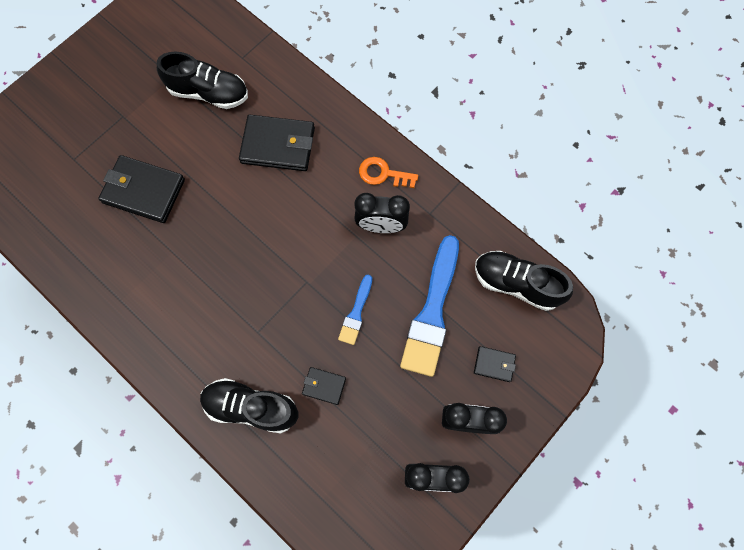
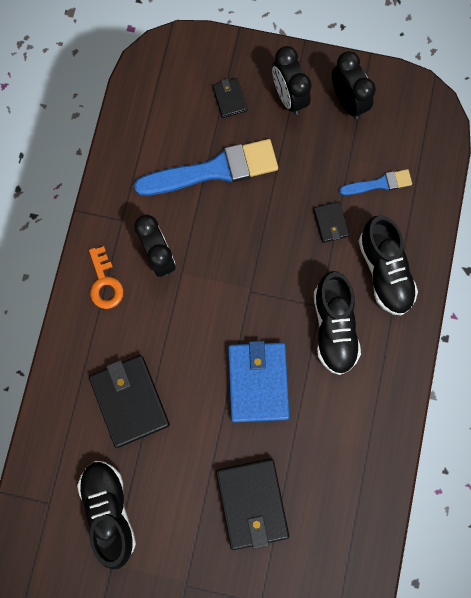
camera: 120 degrees left, 5 degrees up
(229, 246) = (258, 382): none -> blue wallet
(356, 313) = (252, 232): blue brush -> blue brush (379, 183)
(516, 284) = (147, 115): black shoe -> black shoe (334, 327)

